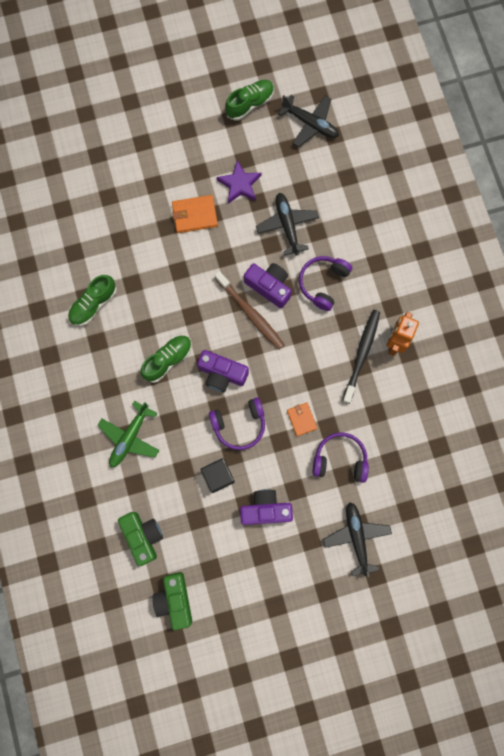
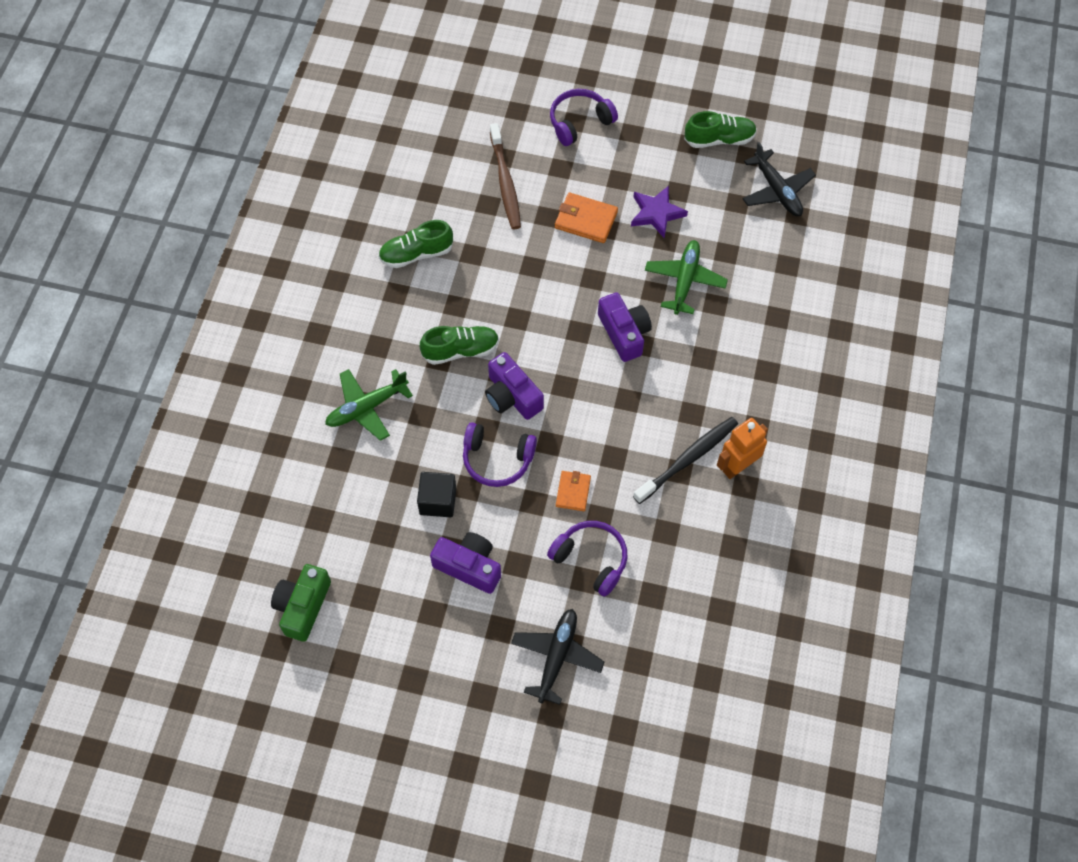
camera: 30 degrees right, 15 degrees down
(143, 536) = (312, 518): green camera -> none
(250, 314) = (585, 350): brown toothbrush -> brown toothbrush (505, 183)
(287, 225) = (685, 280): black plane -> green plane
(323, 283) = (689, 361): purple headphones -> purple headphones (579, 122)

